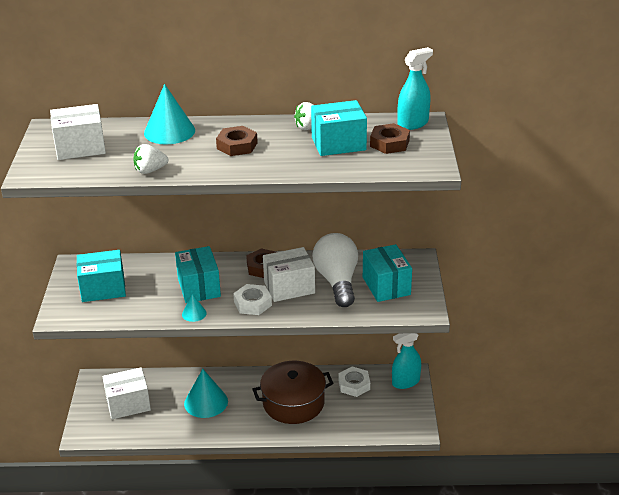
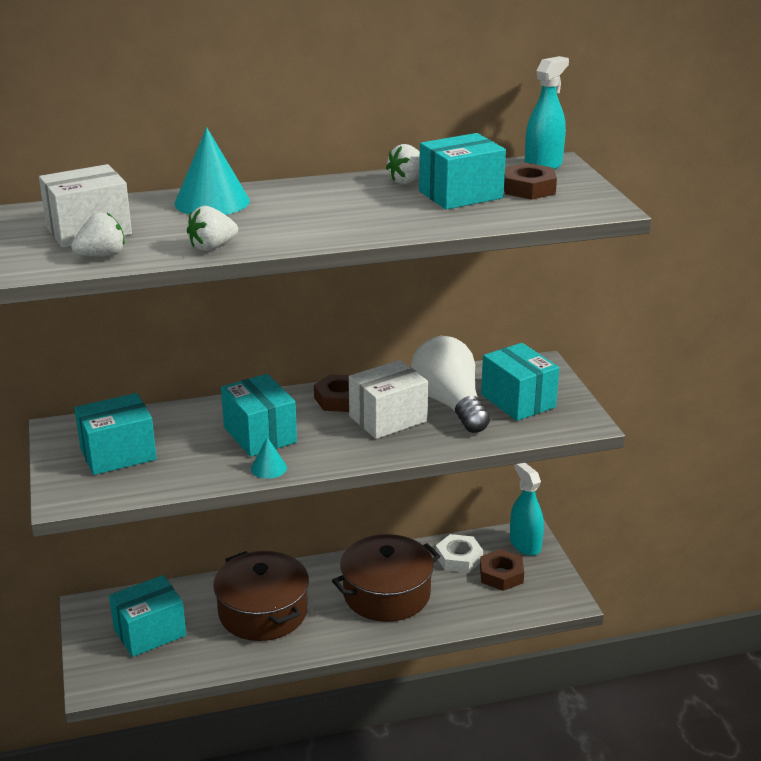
camera: 15 degrees left, 5 degrees down
(78, 169) = (102, 256): none -> white strawberry
(128, 404) = (150, 632): white box -> turquoise box
(206, 402) = (263, 612): turquoise cone -> brown pot
(237, 146) = (321, 209): brown nut -> brown nut (501, 575)
(252, 303) = (347, 445): white nut -> none
(405, 382) = (525, 544): turquoise spray bottle -> turquoise spray bottle turned 105 degrees clockwise

